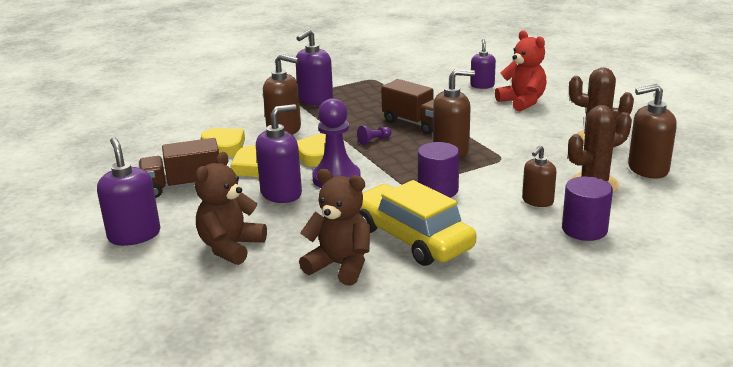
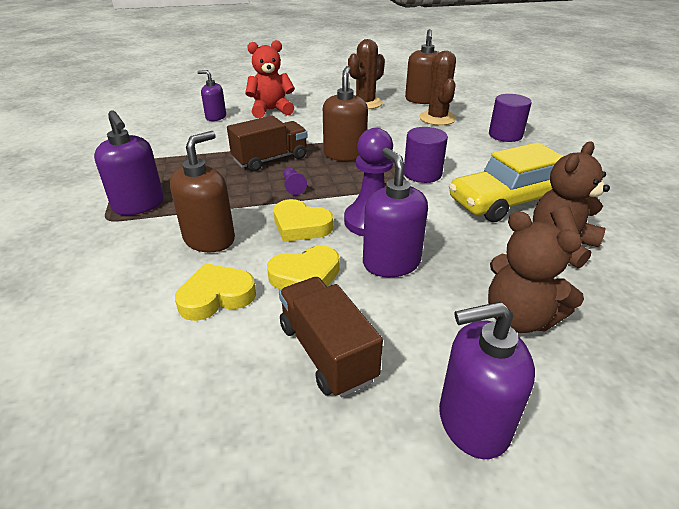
camera: 75 degrees left, 10 degrees up
(183, 186) = (327, 352): brown truck -> brown truck turned 150 degrees clockwise
(537, 201) = (457, 140): brown soap dispenser -> none

